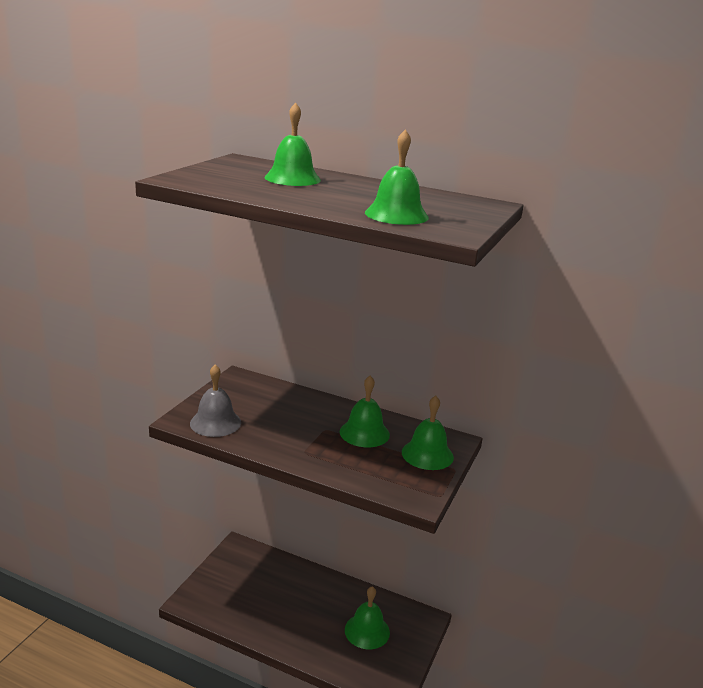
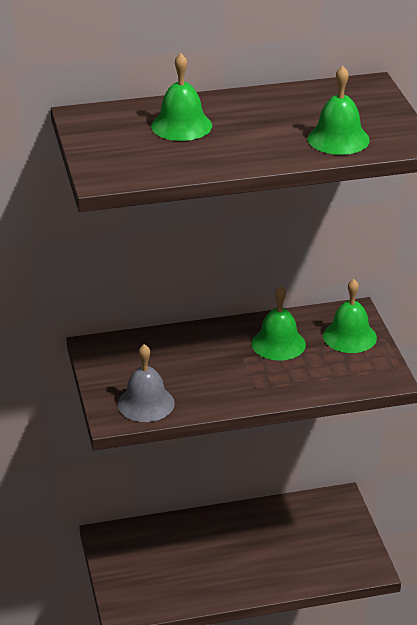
camera: 35 degrees left, 10 degrees up
(367, 631) = (304, 538): green bell -> none

